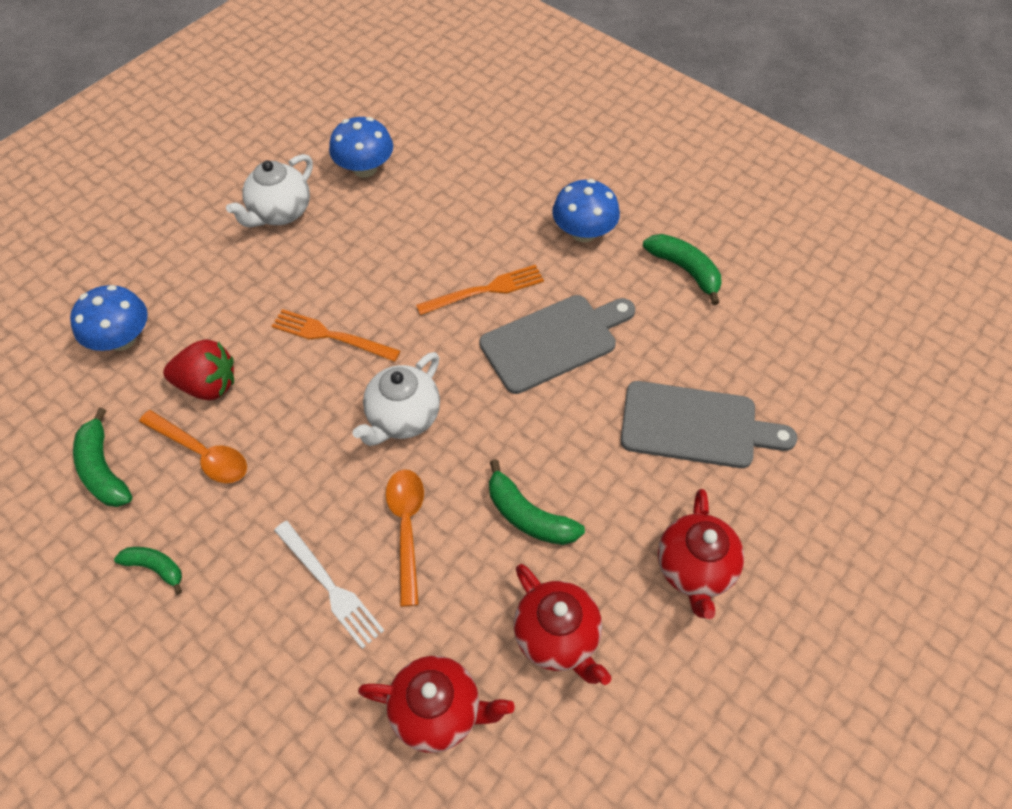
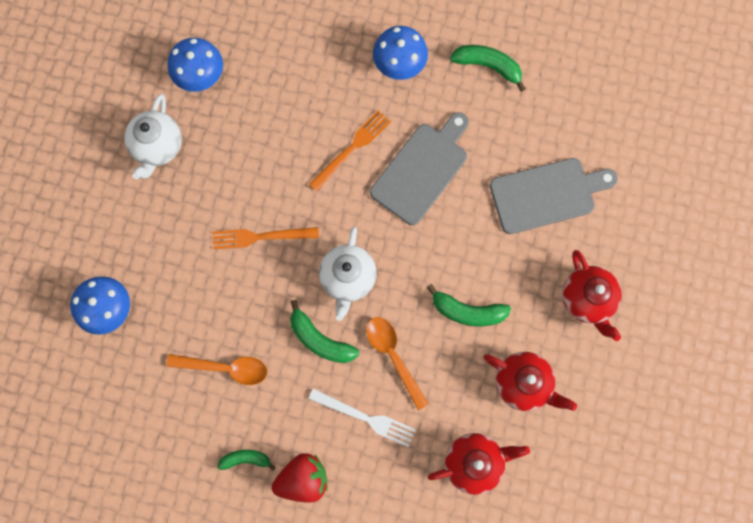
camera: 25 degrees left, 20 degrees up
(103, 469) = (164, 411): green banana -> green banana (320, 340)
(208, 385) = (196, 316): red strawberry -> red strawberry (303, 478)

